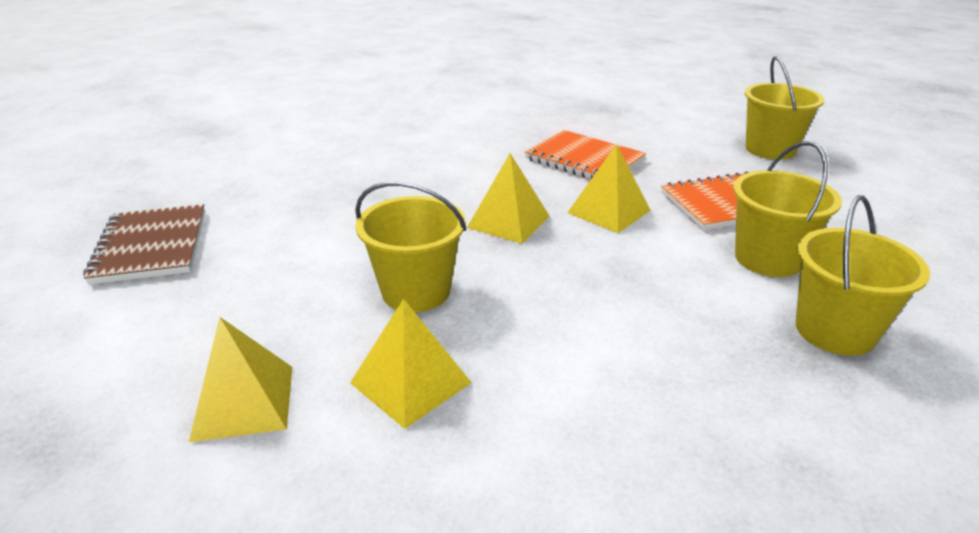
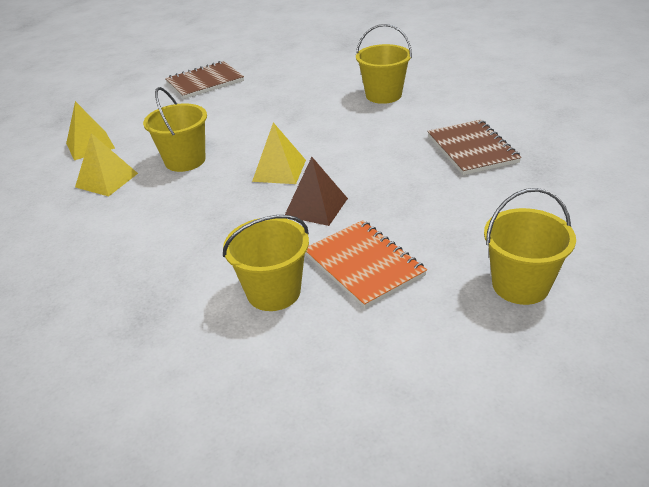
camera: 75 degrees right, 5 degrees up
(547, 123) = (472, 149): none -> brown notebook
(584, 160) = (404, 181): orange notebook -> none
(609, 211) = (316, 207): yellow pyramid -> brown pyramid
(834, 331) = (180, 328): yellow bucket -> yellow bucket (383, 95)

